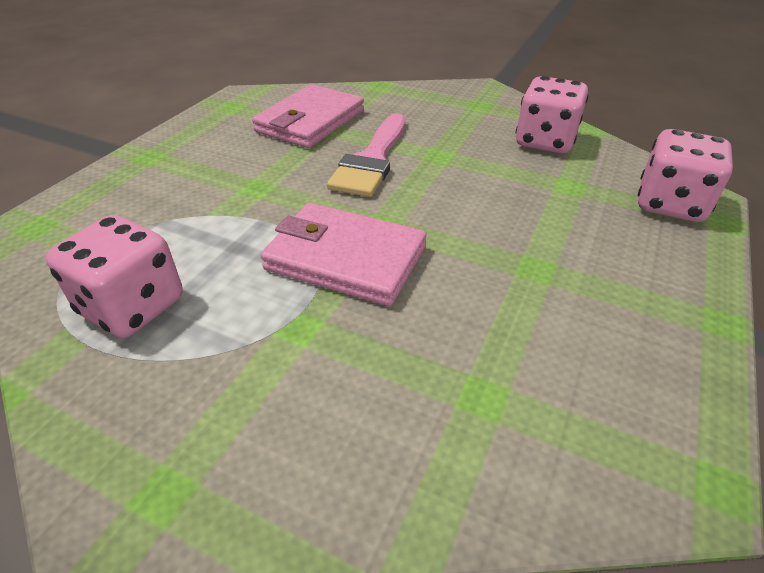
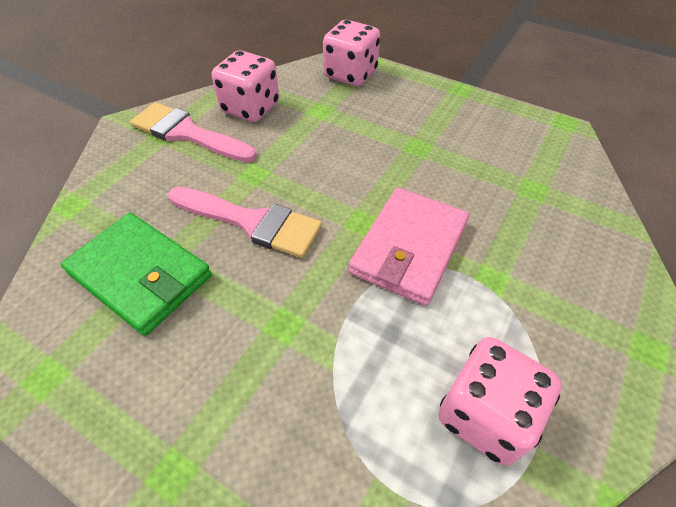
camera: 85 degrees left, 10 degrees up
(310, 121) = (141, 275): pink wallet -> green wallet
(485, 115) = (187, 133): none -> pink brush

